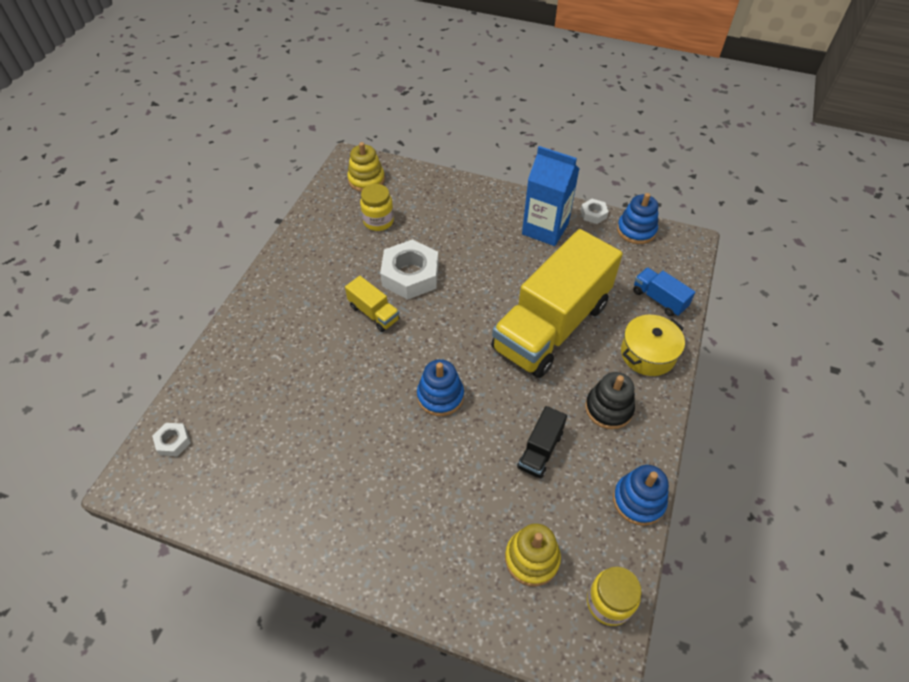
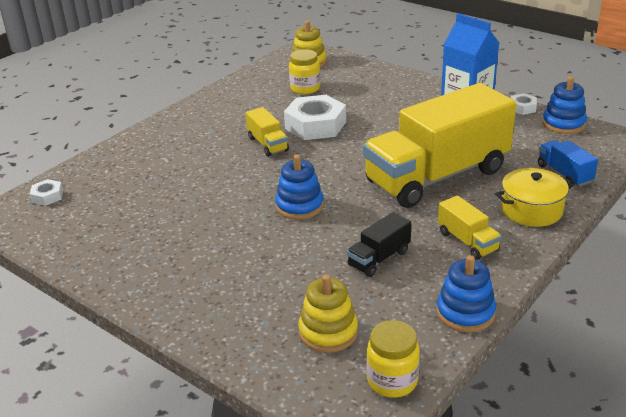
camera: 20 degrees right, 20 degrees down
(608, 408) = (467, 241): black stacking toy -> yellow truck

